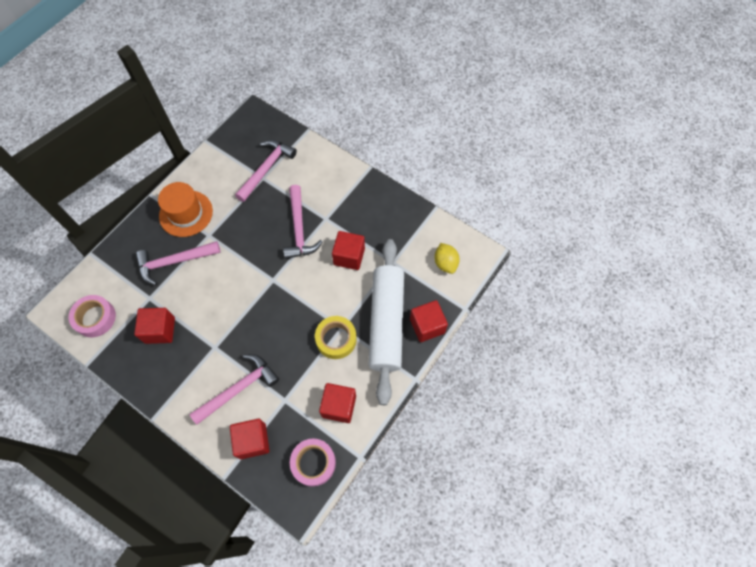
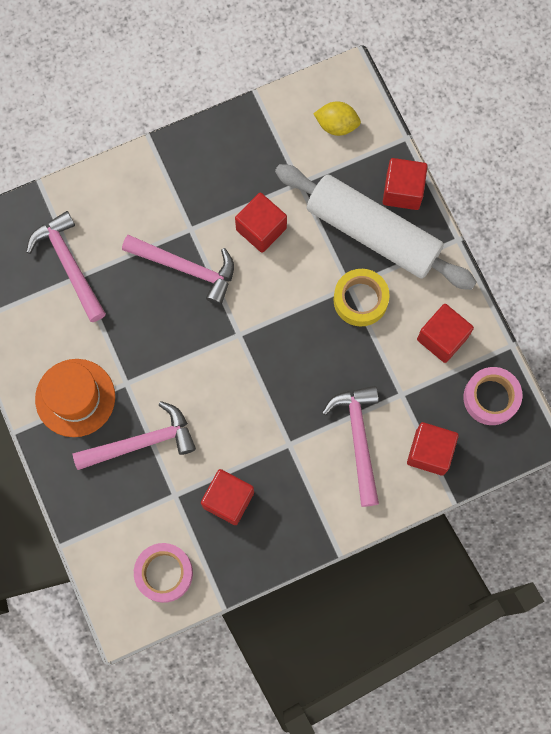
camera: 60 degrees left, 10 degrees up
(174, 262) = (141, 442): pink hammer -> pink hammer turned 120 degrees counterclockwise

